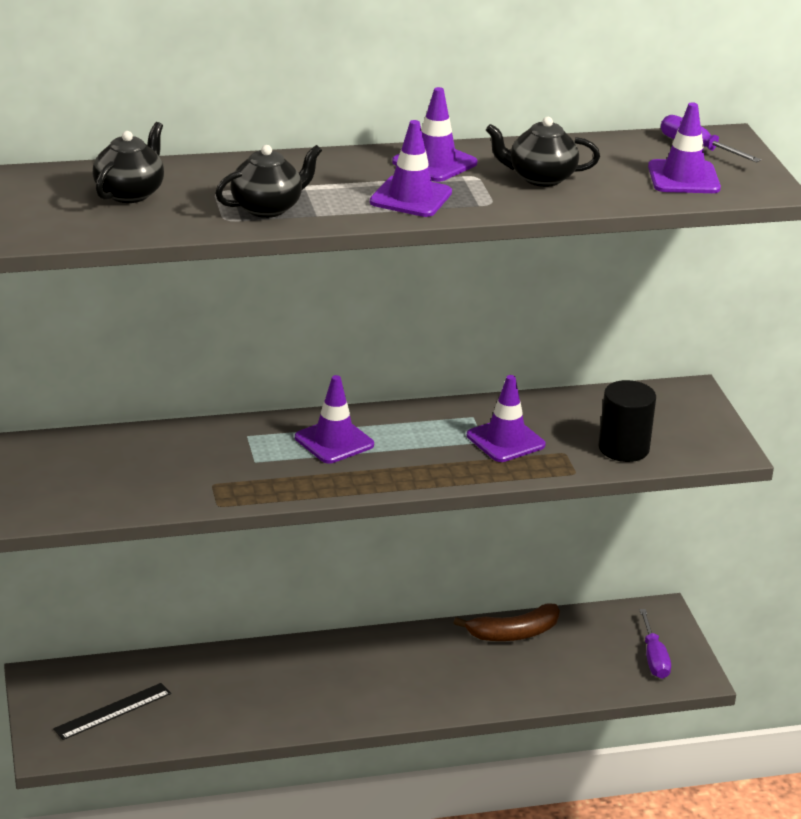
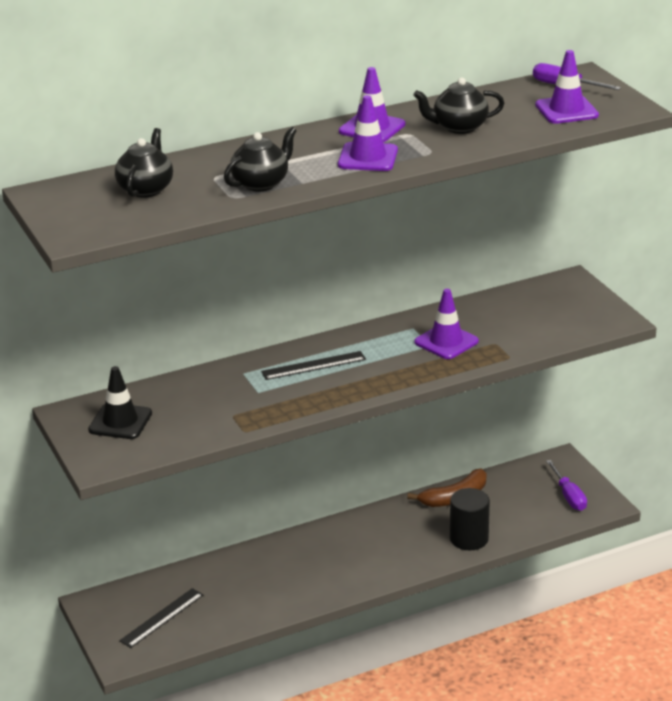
camera: 10 degrees left, 0 degrees up
(79, 468) = (120, 422): none -> black traffic cone
(334, 441) = (313, 365): purple traffic cone -> black ruler
(623, 448) = (538, 332): black cylinder -> black cylinder (469, 539)

